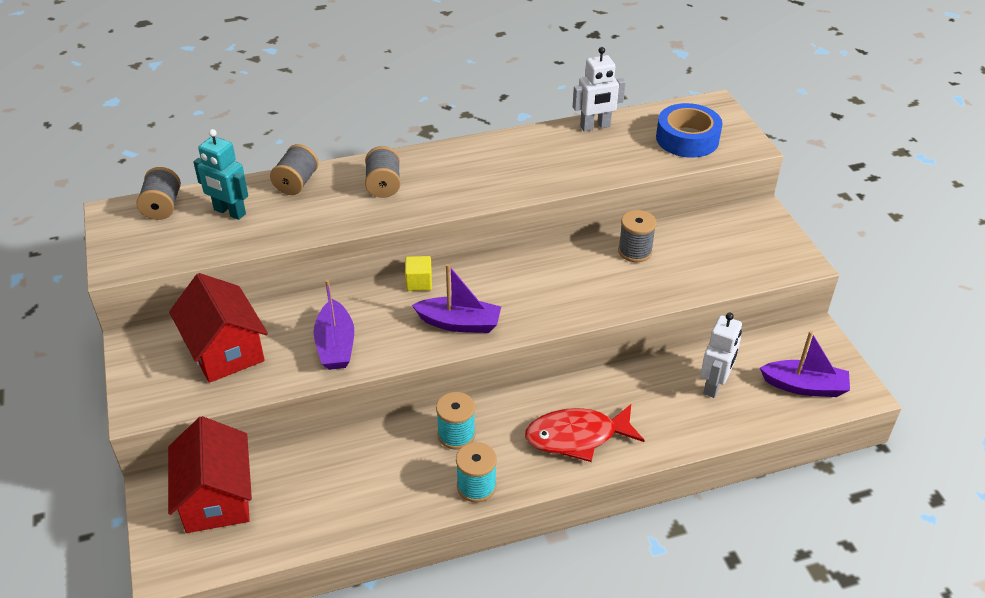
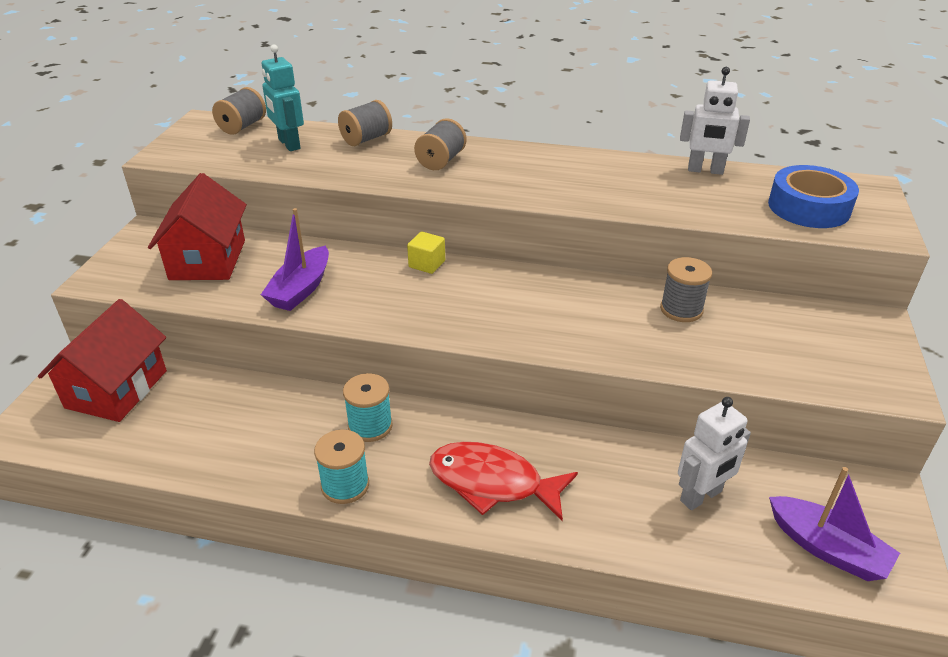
camera: 30 degrees right, 5 degrees down
(459, 323) = (432, 311): purple boat -> none

